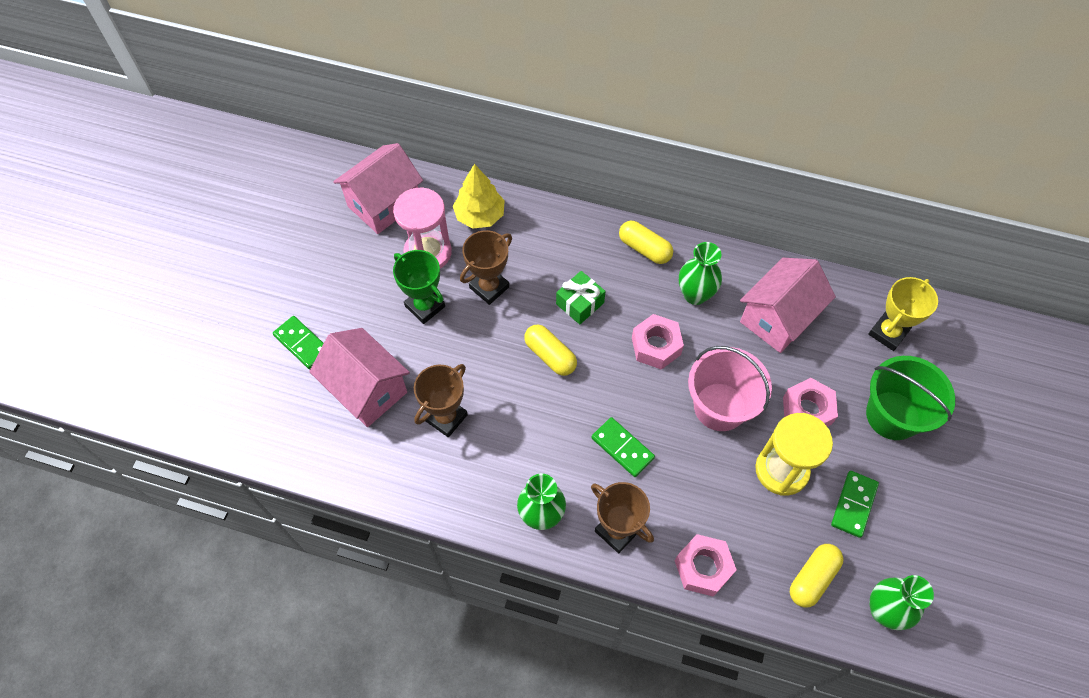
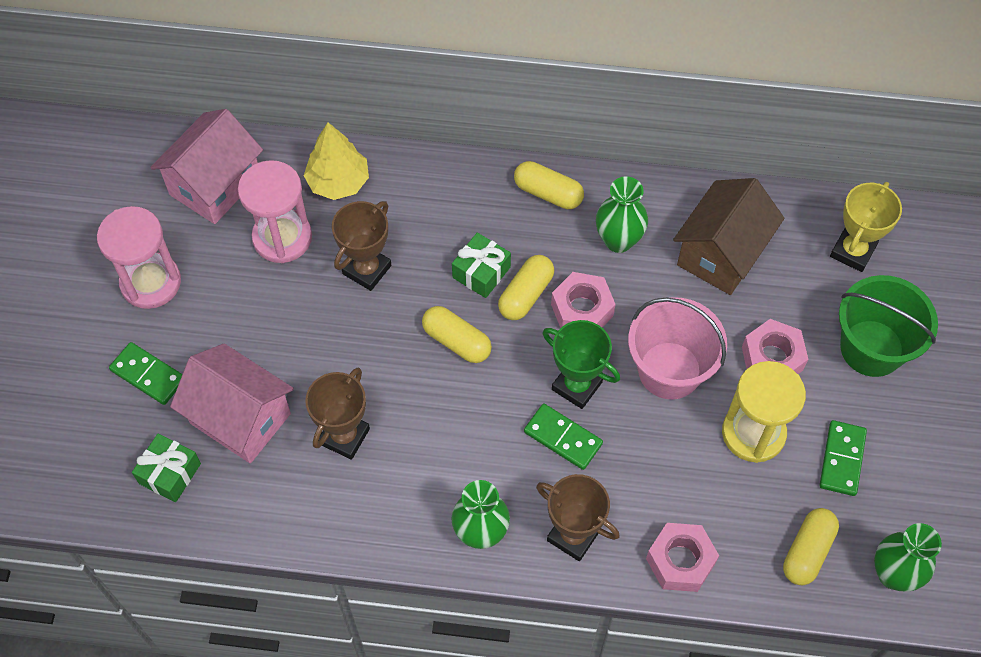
camera: 10 degrees left, 0 degrees up
(303, 425) = (170, 473): none -> green gift
(319, 272) = (151, 282): none -> pink hourglass
(425, 306) = (292, 305): green trophy -> green trophy (577, 386)
(612, 327) = (526, 294): none -> yellow capsule
(778, 318) = (721, 254): pink house -> brown house

